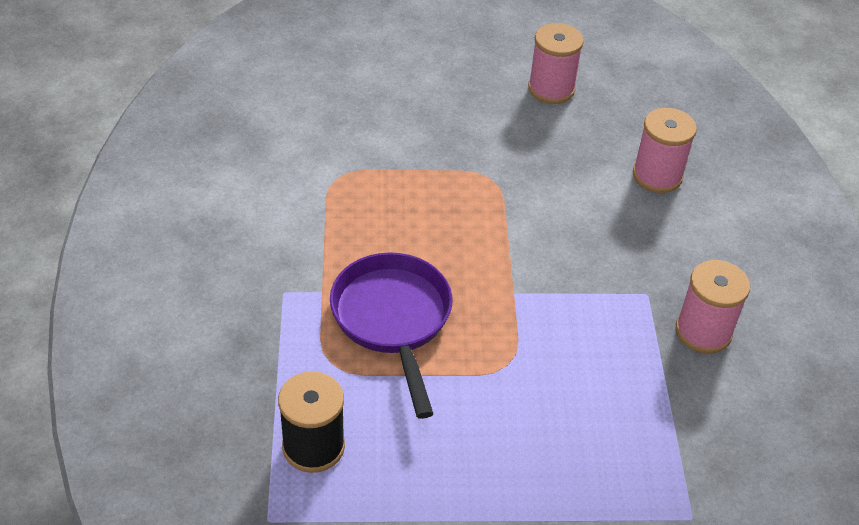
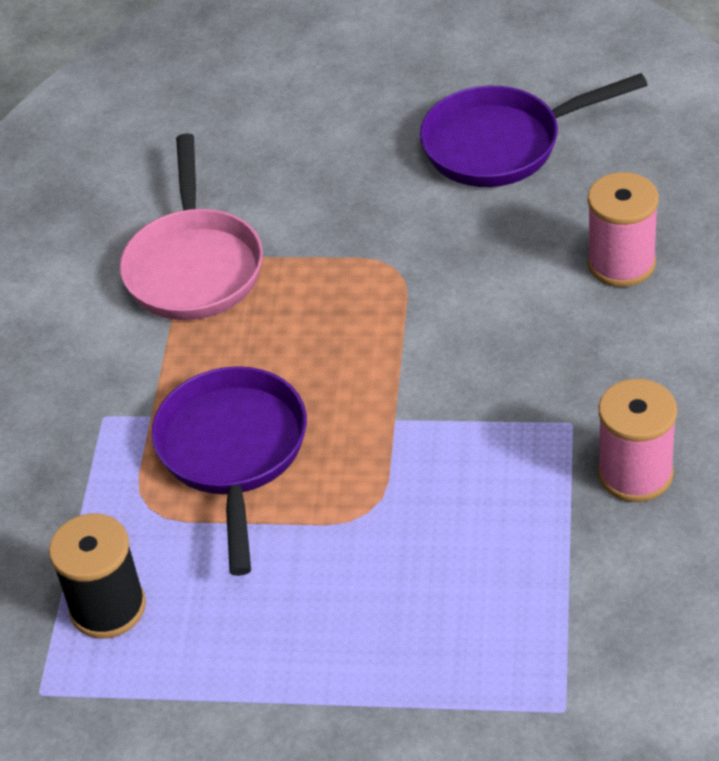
camera: 15 degrees right, 0 degrees up
(336, 176) = (194, 266): none -> pink pan
(551, 89) = (502, 144): pink spool -> purple pan

